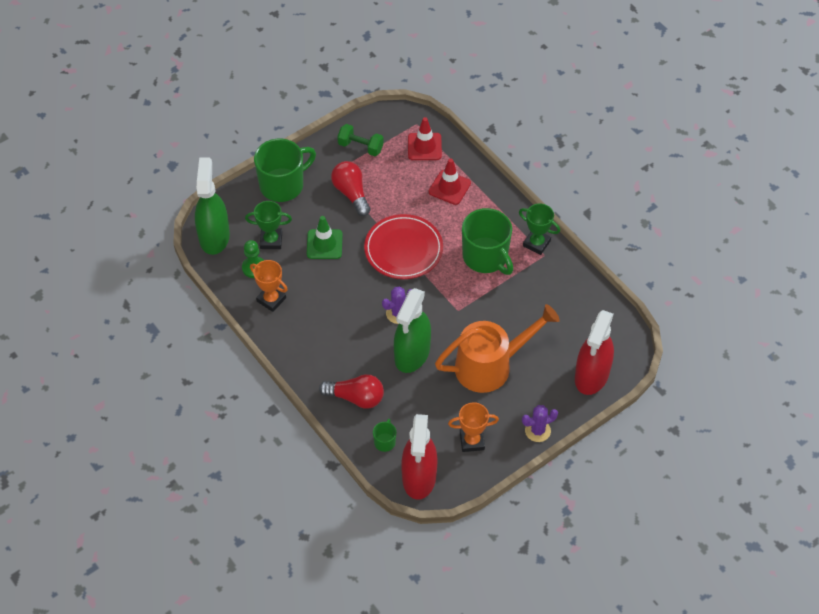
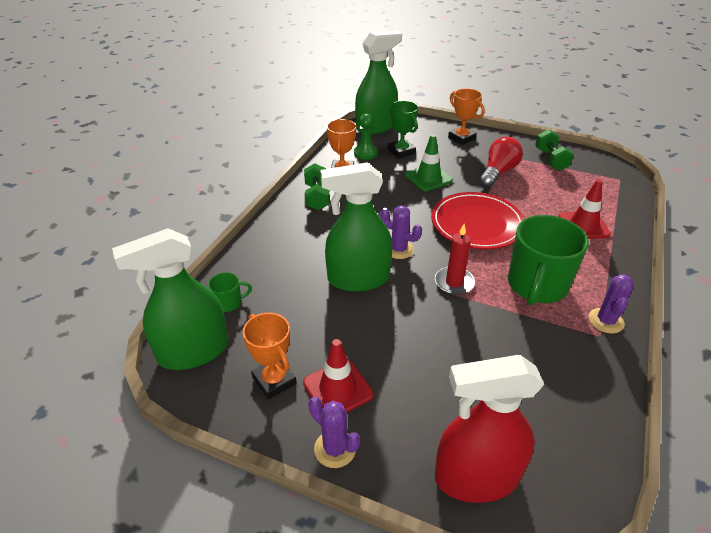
camera: 60 degrees right, 15 degrees down
(283, 185) = (461, 138): green mug -> orange trophy
(295, 334) = (317, 197): none -> green dumbbell
(356, 397) = (272, 260): red light bulb -> none
(419, 477) = (193, 351): red spray bottle -> green spray bottle
(424, 147) = (604, 193): red traffic cone -> red traffic cone (338, 389)
(453, 301) = (454, 282): none -> red candle
(491, 365) = (398, 352): orange watering can -> none
(536, 243) = (606, 321): green trophy -> purple cactus

